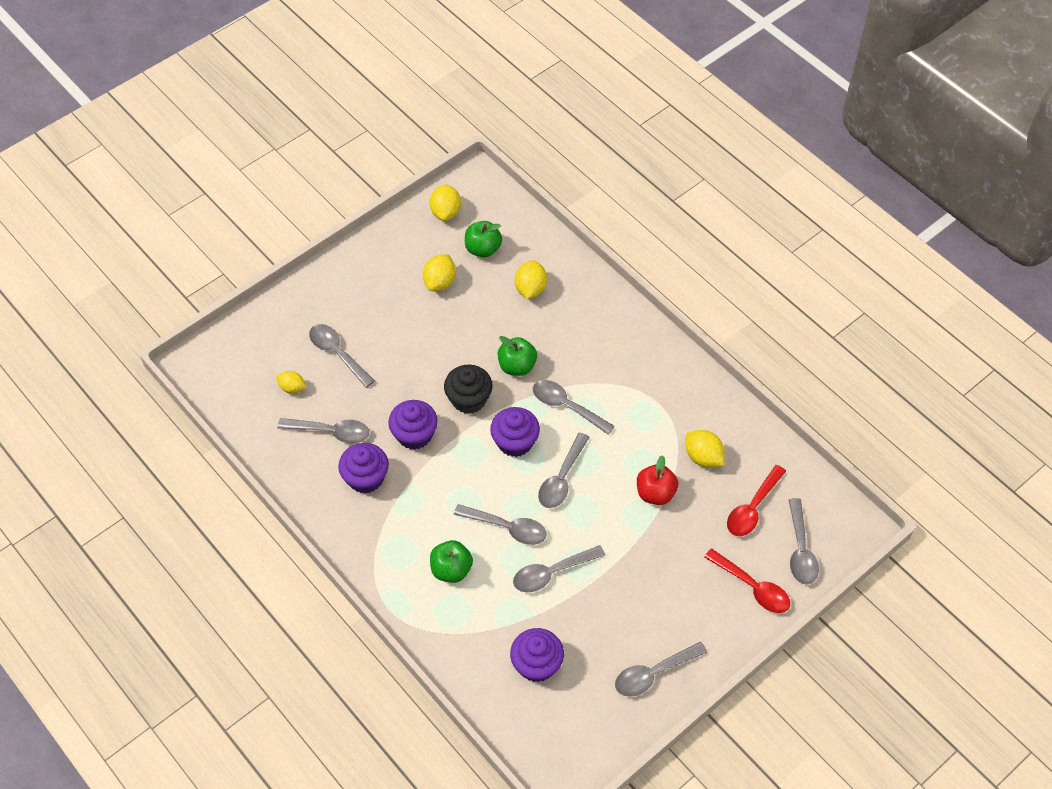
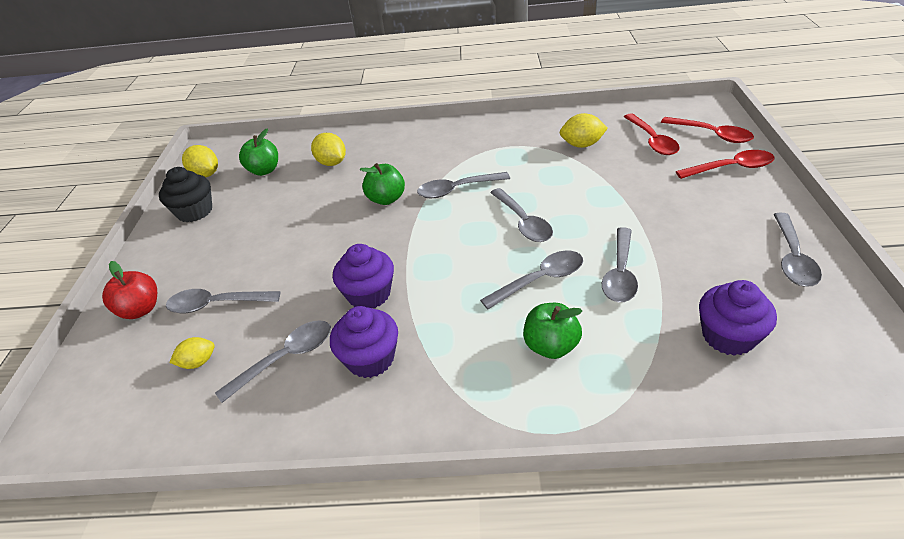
camera: 45 degrees left, 15 degrees down
(440, 282) = (254, 205): yellow lemon -> none
(469, 399) = (380, 240): black cupcake -> black cupcake (195, 211)
(515, 442) = (455, 233): purple cupcake -> none
(655, 493) = (591, 179): red apple -> red apple (140, 309)
(800, 550) = (712, 134): grey spoon -> red spoon

